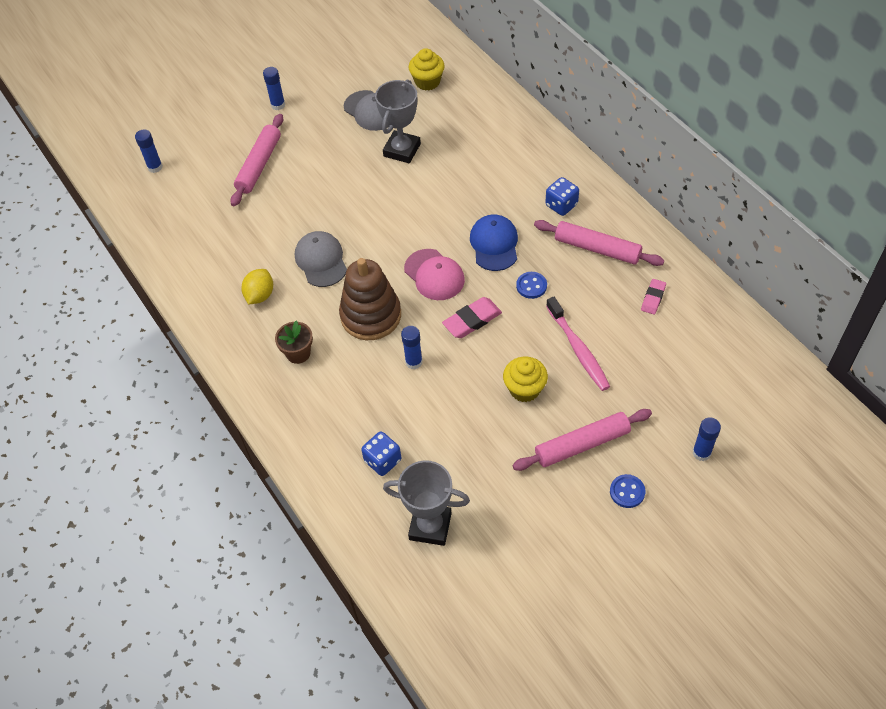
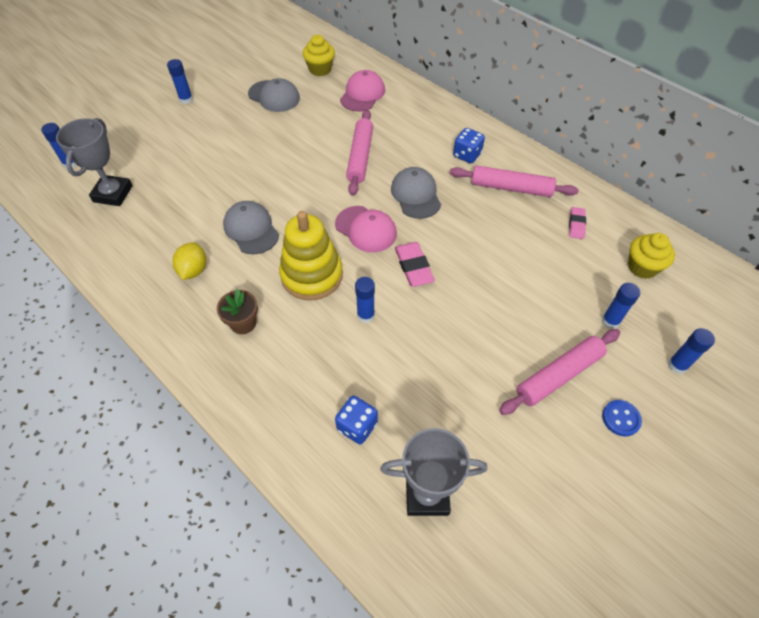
camera: 15 degrees left, 0 degrees up
(259, 165) = (175, 151): pink rolling pin -> pink rolling pin (360, 157)
(371, 315) = (312, 275): brown stacking toy -> yellow stacking toy
(402, 150) = (309, 125): grey trophy -> grey trophy (113, 194)
(467, 118) = (362, 94): none -> pink cap
(472, 320) = (413, 267): pink eraser -> pink eraser turned 60 degrees counterclockwise
(494, 244) = (416, 195): blue cap -> grey cap
(524, 389) = (484, 327): yellow cupcake -> yellow cupcake (642, 267)
(531, 286) = (461, 228): blue button -> none
(578, 349) = (524, 280): pink toothbrush -> none
(651, 401) = (610, 321): none -> blue glue stick

